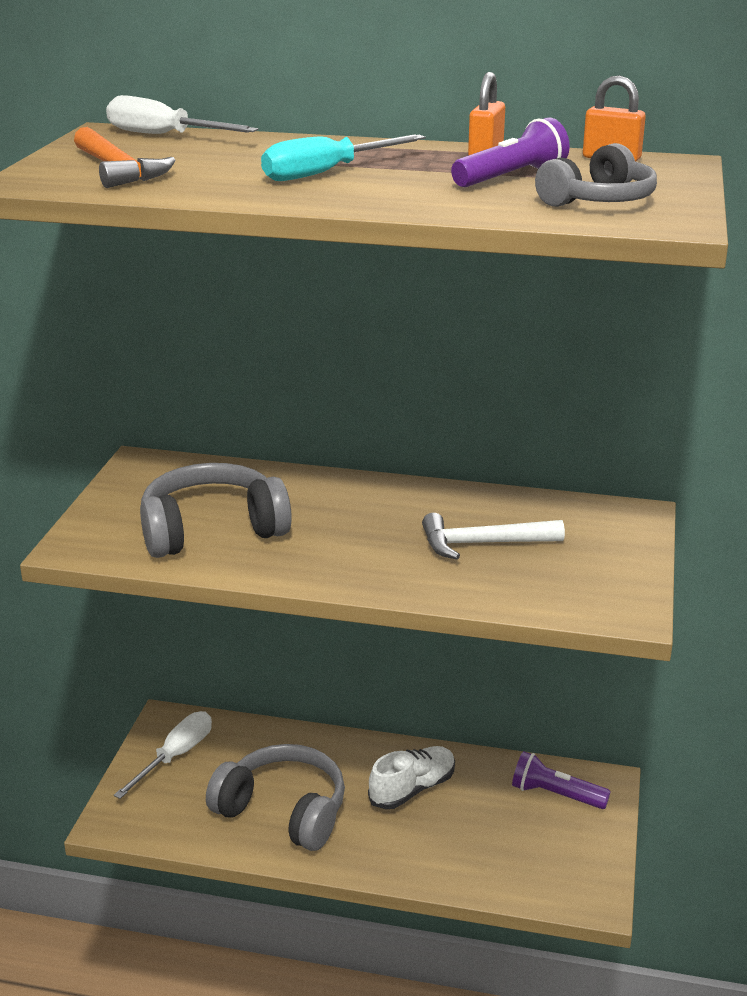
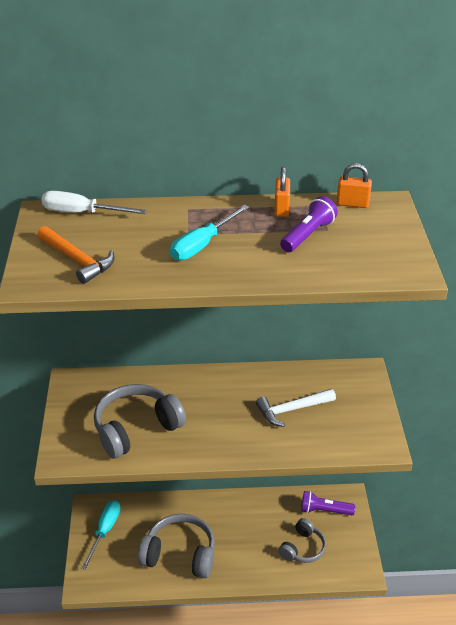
camera: 15 degrees left, 10 degrees up
(175, 756) = (105, 531): white screwdriver -> turquoise screwdriver
(412, 789) = (247, 524): white shoe -> none
(599, 201) = (366, 254): grey headphones -> grey headphones (303, 548)

